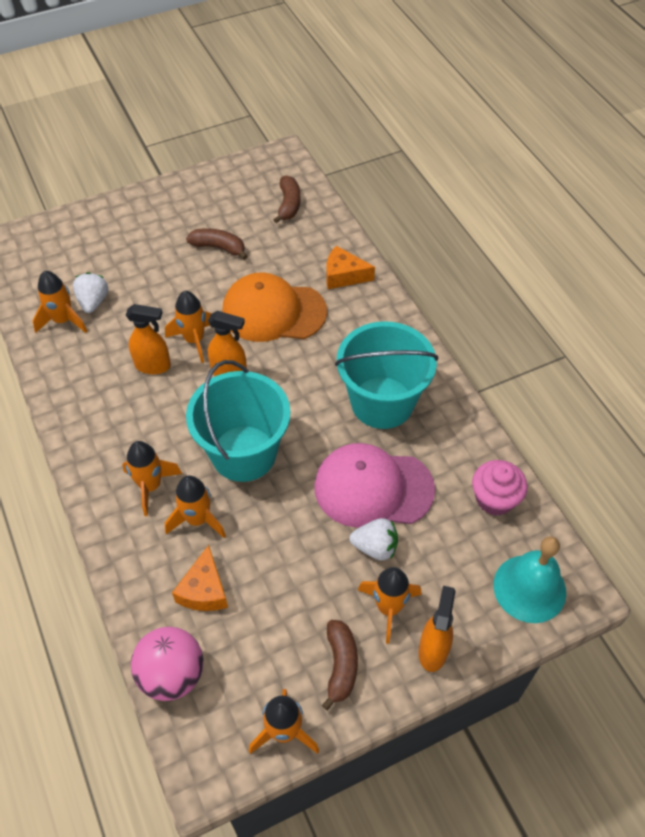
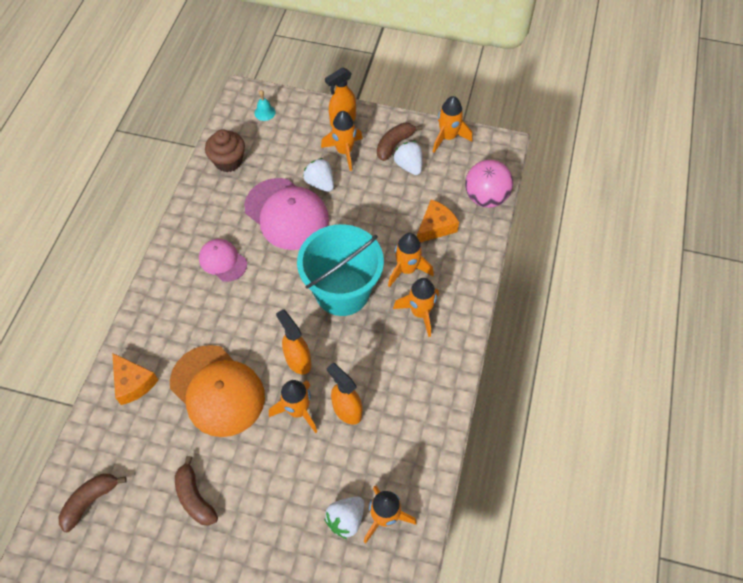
camera: 140 degrees left, 5 degrees up
(298, 648) = (409, 166): none -> white strawberry
(382, 402) = (222, 261): turquoise bucket -> pink cap
(494, 499) = (228, 161): pink cupcake -> brown cupcake
(529, 588) = (265, 112): turquoise bell -> turquoise bell, size x0.44

